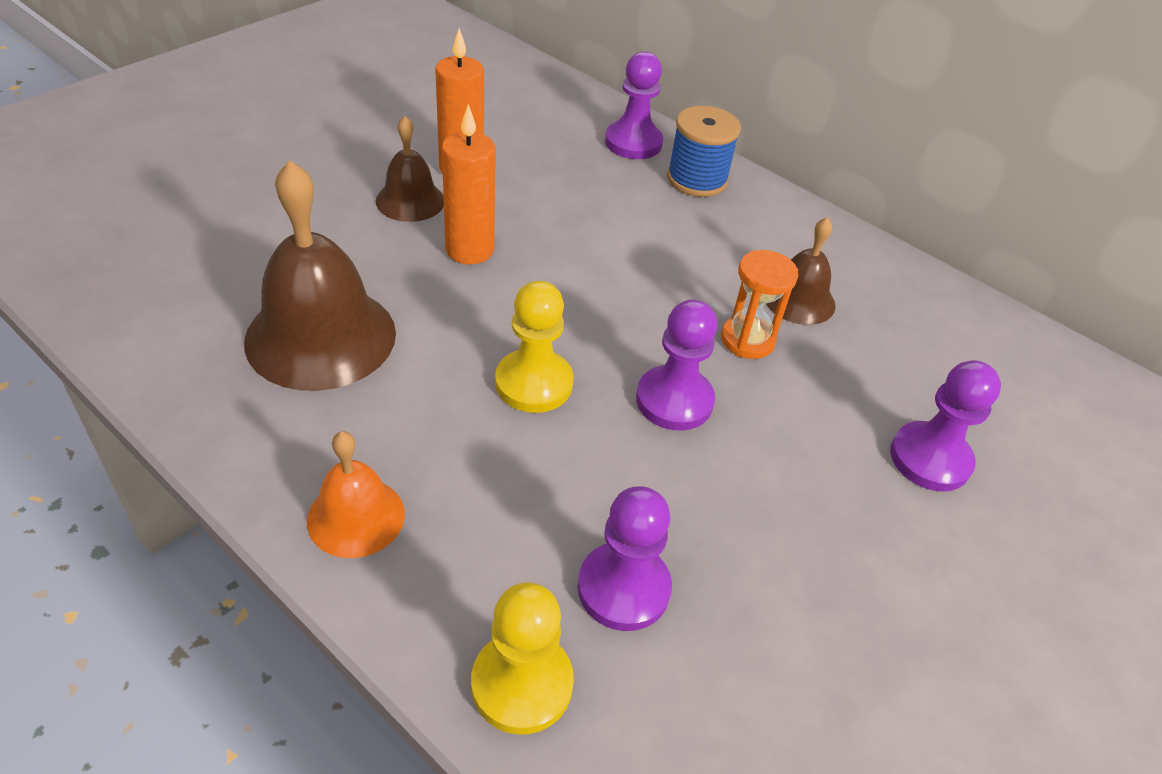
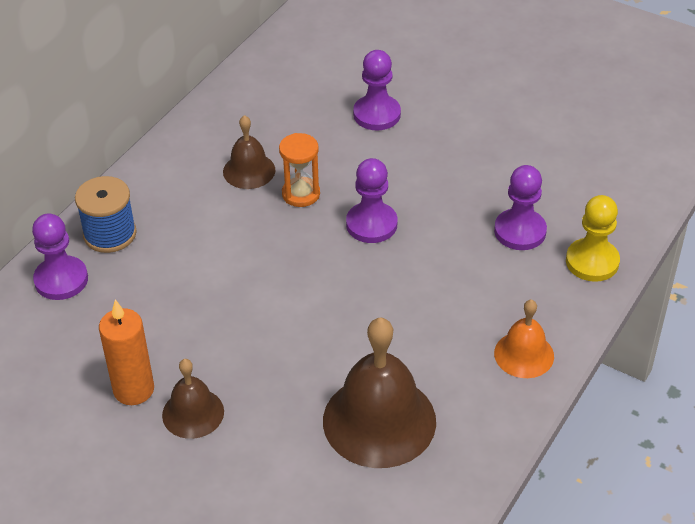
camera: 95 degrees left, 0 degrees up
(469, 250) = (249, 358): orange candle -> none
(534, 383) = (382, 294): yellow pawn -> none

